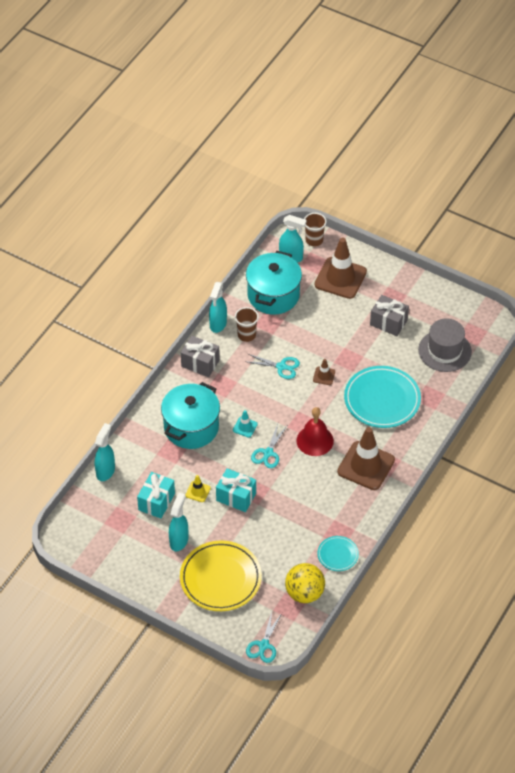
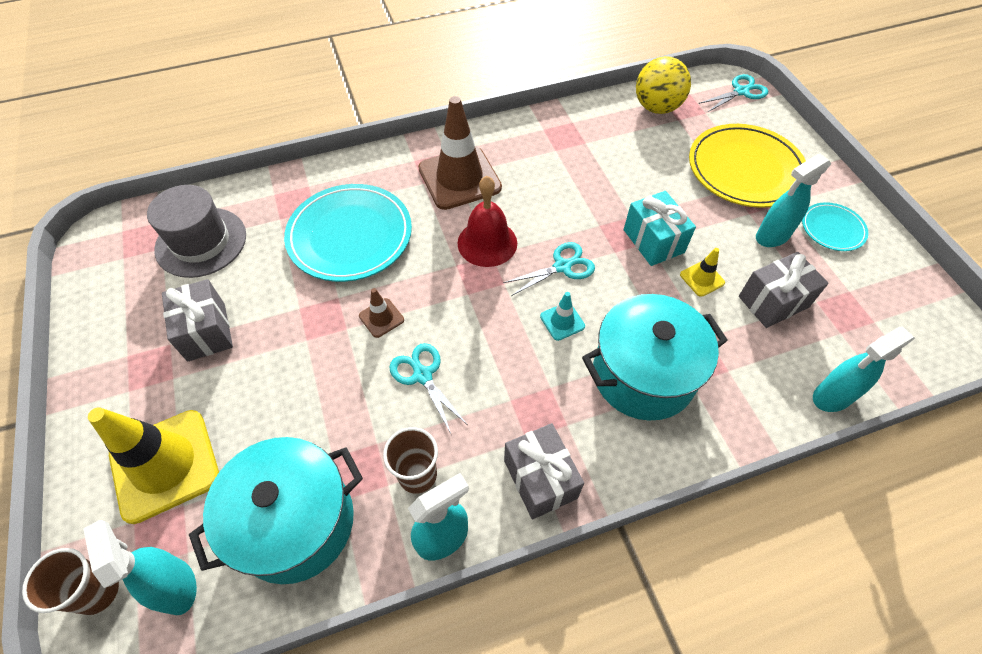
camera: 140 degrees left, 5 degrees up
(156, 502) = (773, 302): turquoise gift -> grey gift
(338, 555) = (586, 118): turquoise plate -> turquoise plate (832, 229)
(340, 278) = (165, 465): brown traffic cone -> yellow traffic cone

